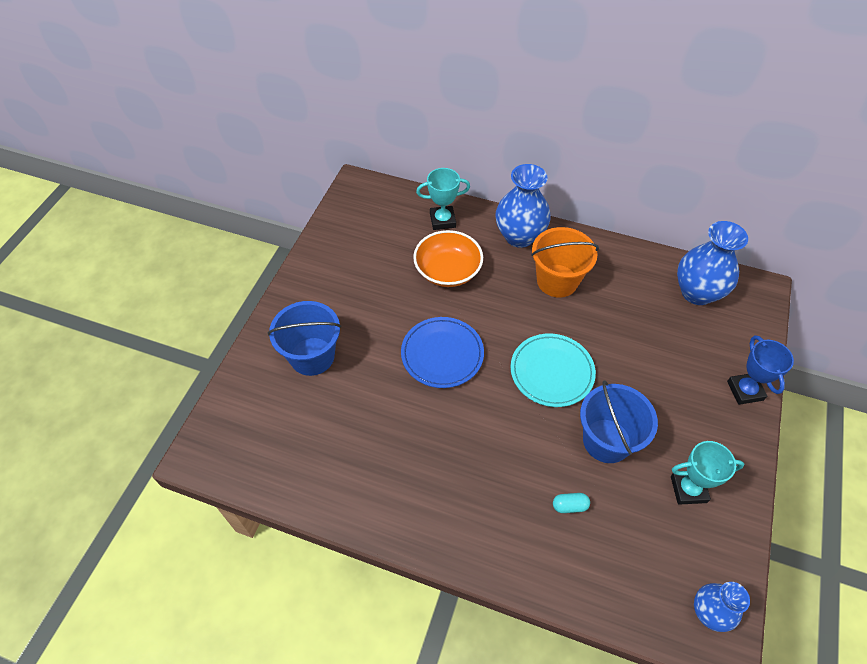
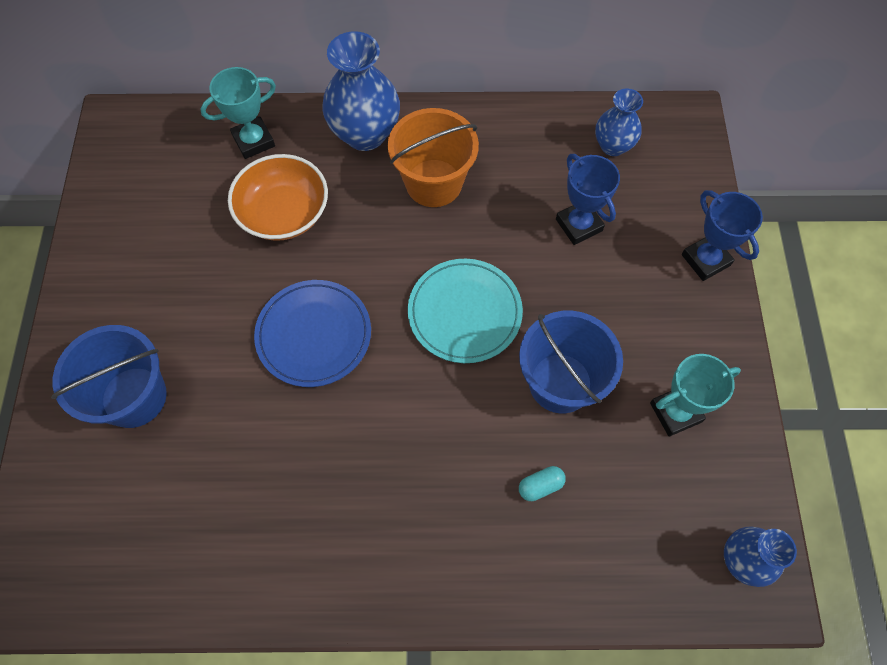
camera: 20 degrees left, 10 degrees up
(654, 338) = (579, 225): none -> blue trophy
(697, 292) = (613, 146): blue vase -> blue vase, size x0.60

